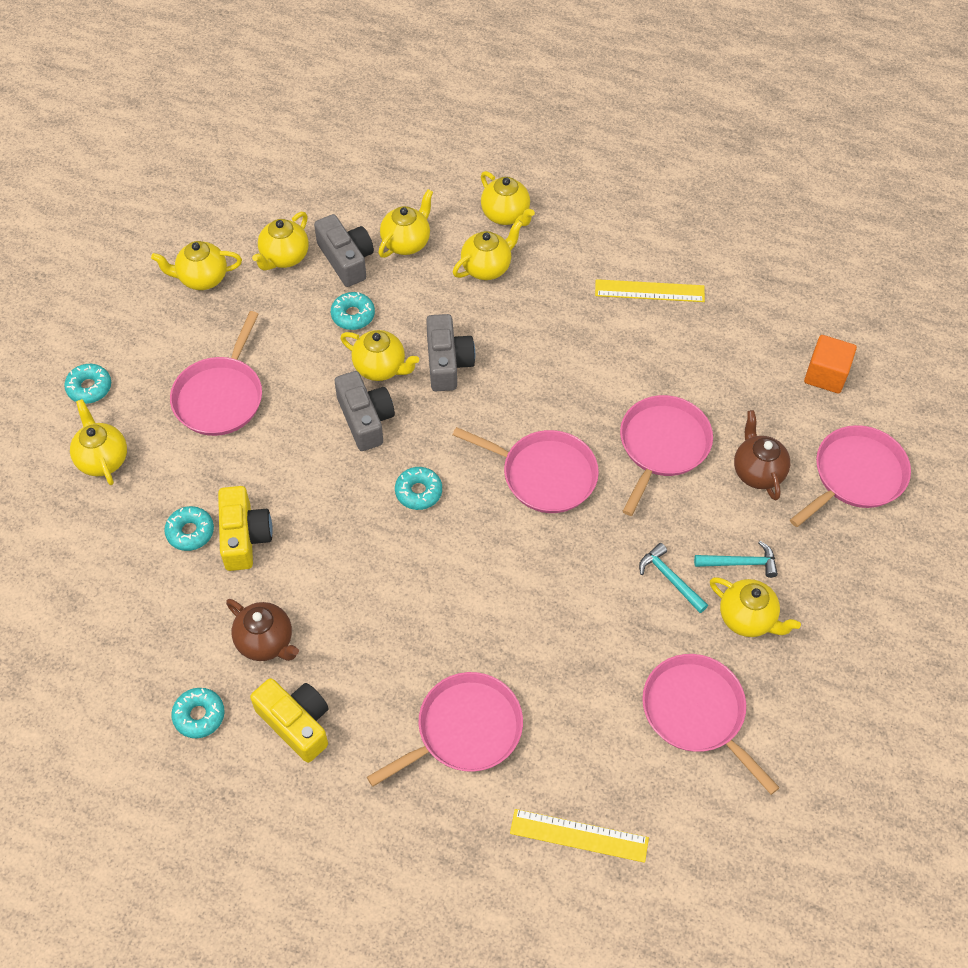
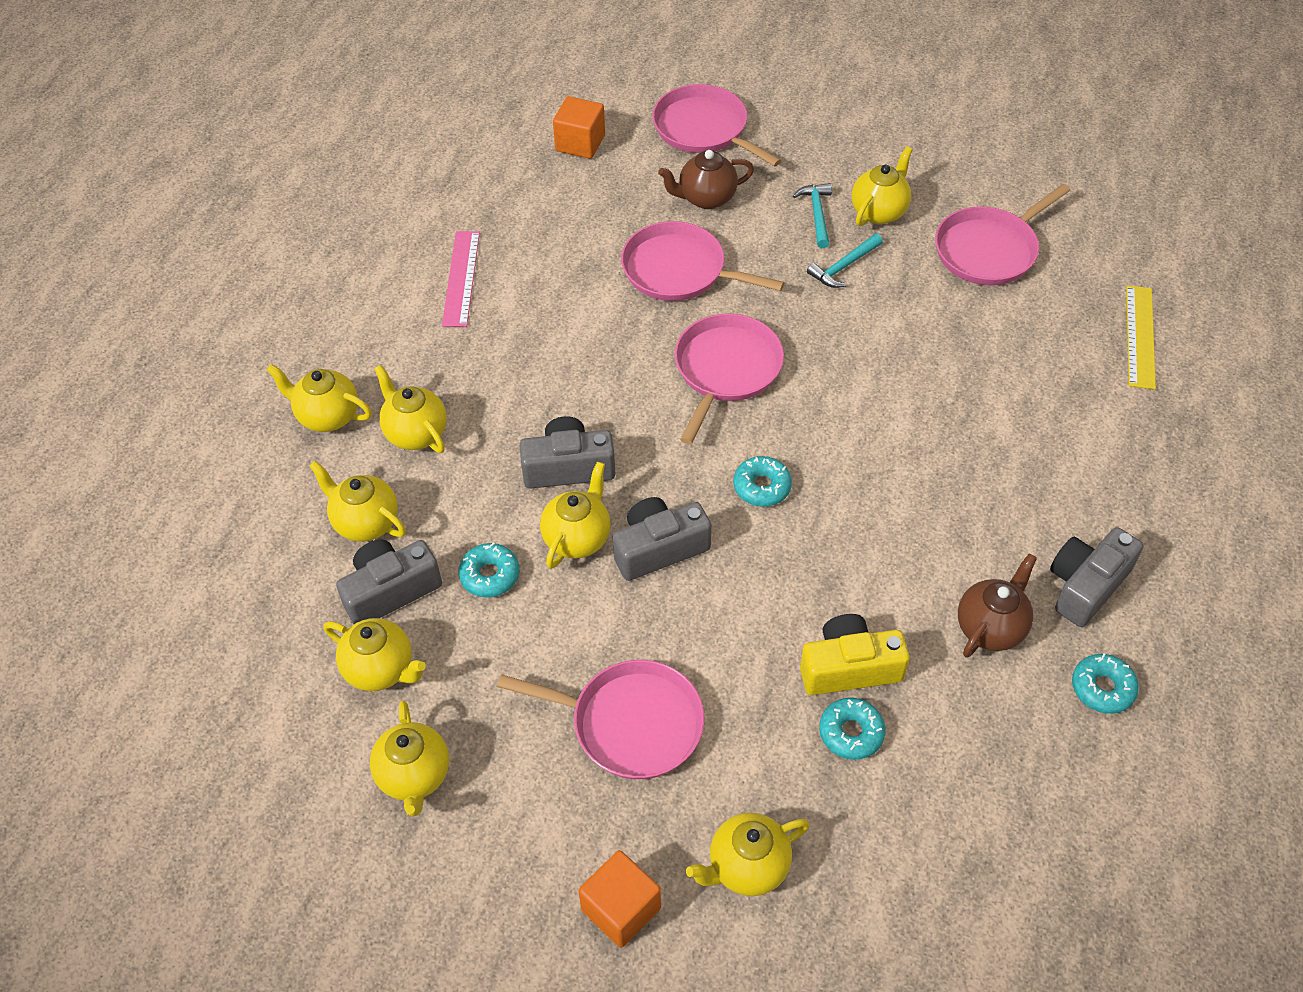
camera: 90 degrees left, 5 degrees down
(89, 388) = (621, 909): turquoise donut -> orange cube
(296, 723) = (1086, 585): yellow camera -> grey camera
(464, 730) = (1054, 430): pink pan -> none
(505, 215) = (327, 416): yellow teapot -> yellow teapot turned 120 degrees counterclockwise
(649, 291) = (461, 278): yellow ruler -> pink ruler

